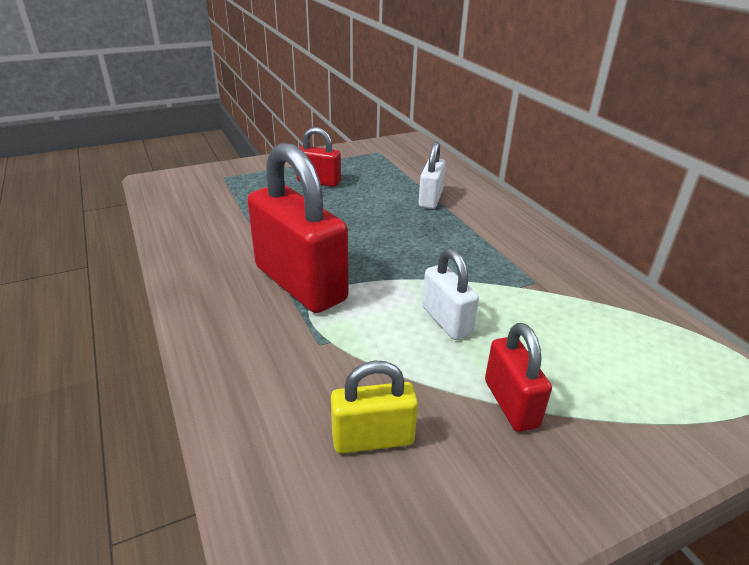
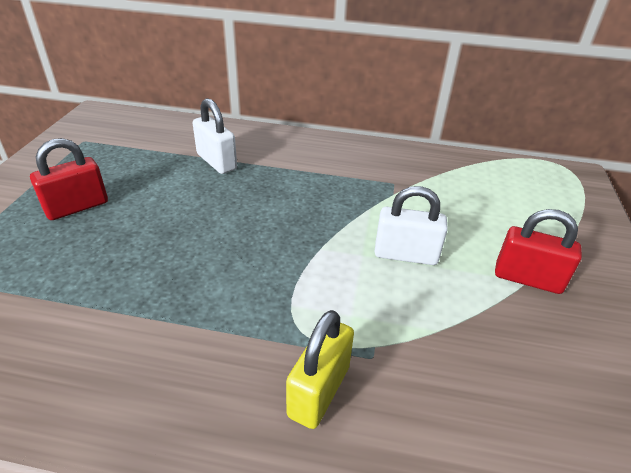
camera: 55 degrees left, 5 degrees up
(300, 283) = (259, 320): red padlock -> none
(373, 439) = (531, 386): yellow padlock -> yellow padlock (319, 391)

